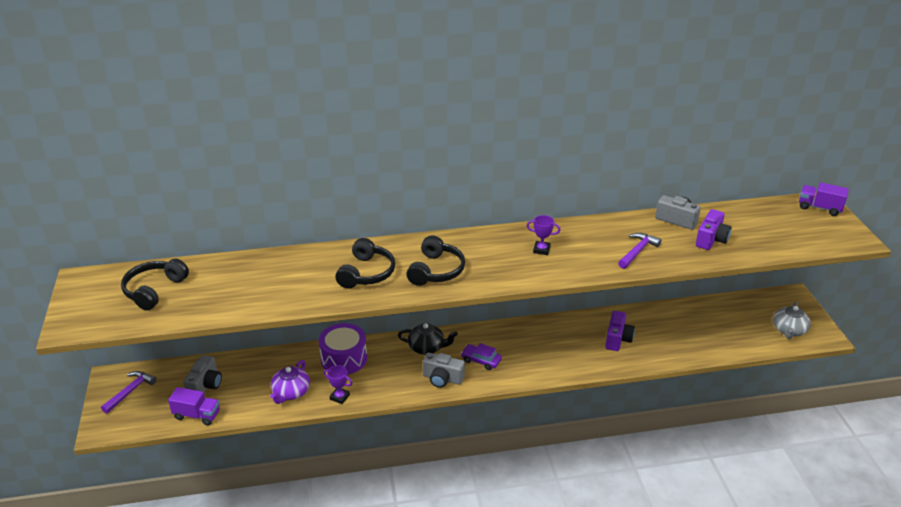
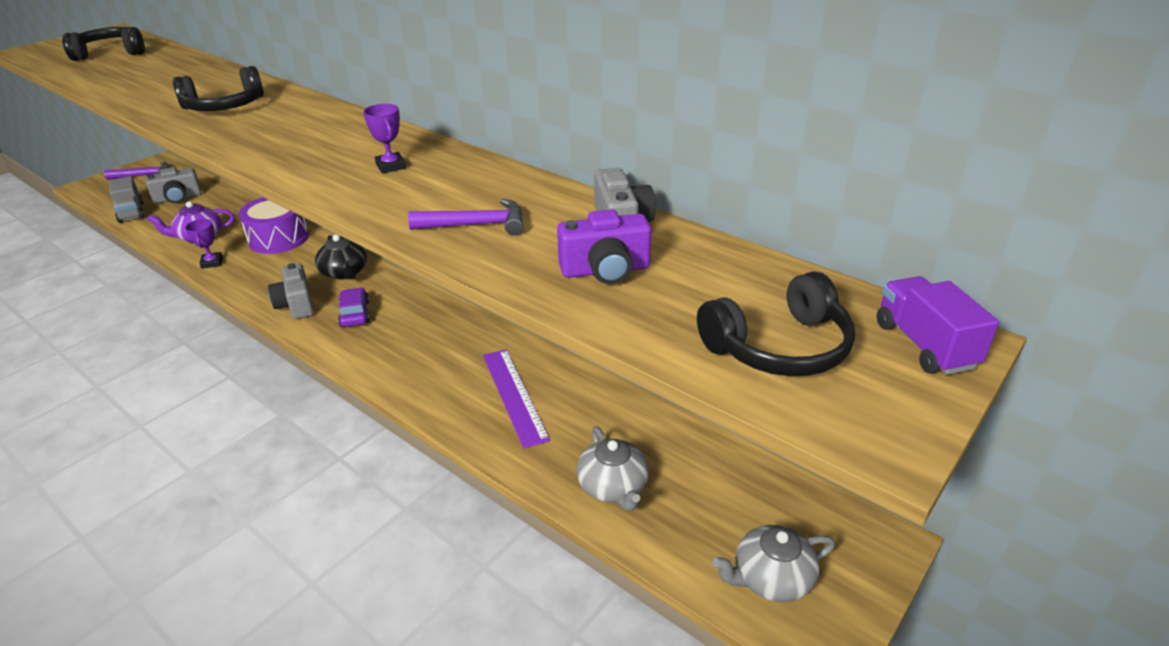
camera: 50 degrees right, 0 degrees up
(197, 415) = (131, 212): purple truck -> grey truck
(436, 271) = (267, 132): black headphones -> black headphones (779, 347)
(617, 339) = (514, 395): purple camera -> purple ruler
(707, 341) = (613, 487): none -> grey teapot

